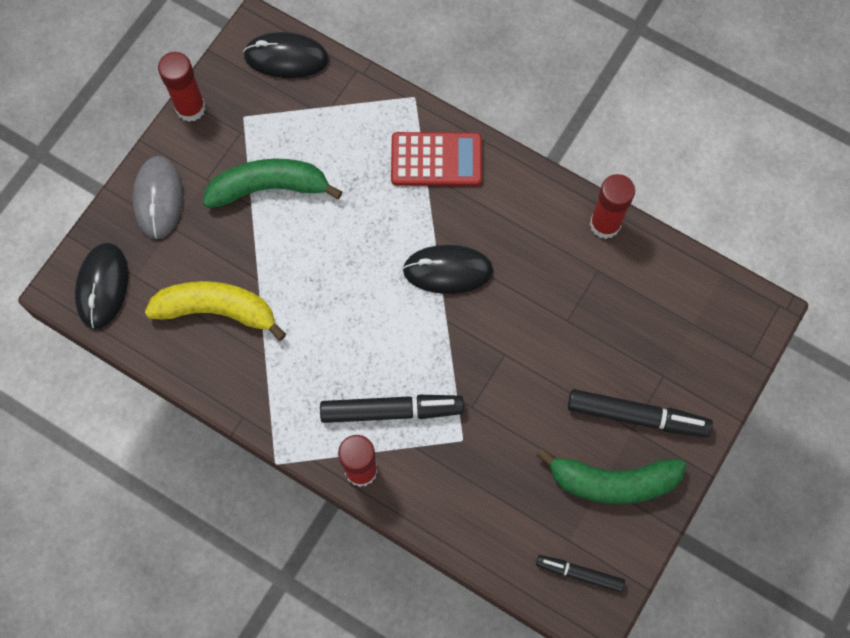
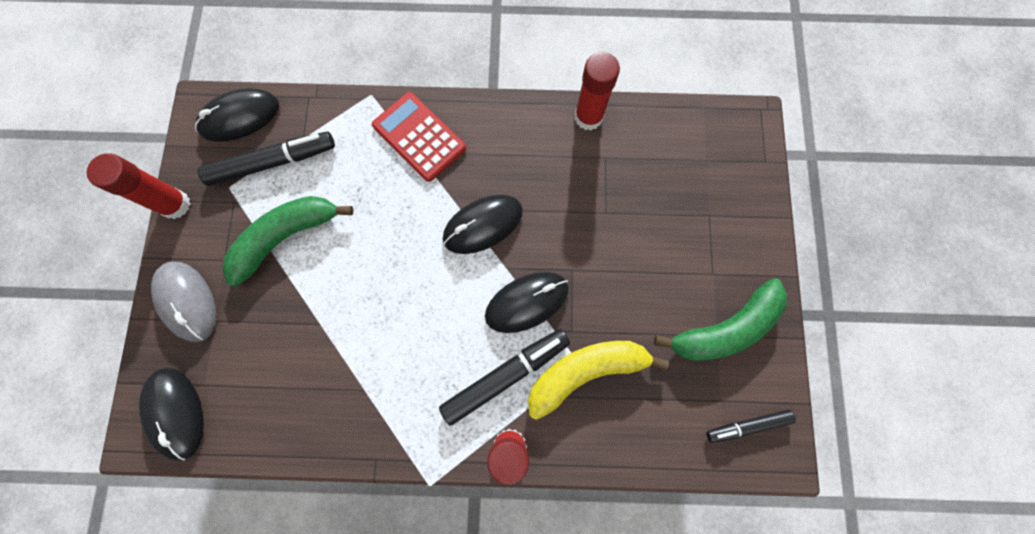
camera: 30 degrees left, 5 degrees up
(217, 310) = (297, 374): yellow banana -> yellow banana (585, 372)
(436, 160) = (419, 137): red calculator -> red calculator turned 105 degrees counterclockwise
(447, 359) = (526, 302): none -> black mouse
(637, 416) = (709, 261): black marker -> black marker (273, 162)

